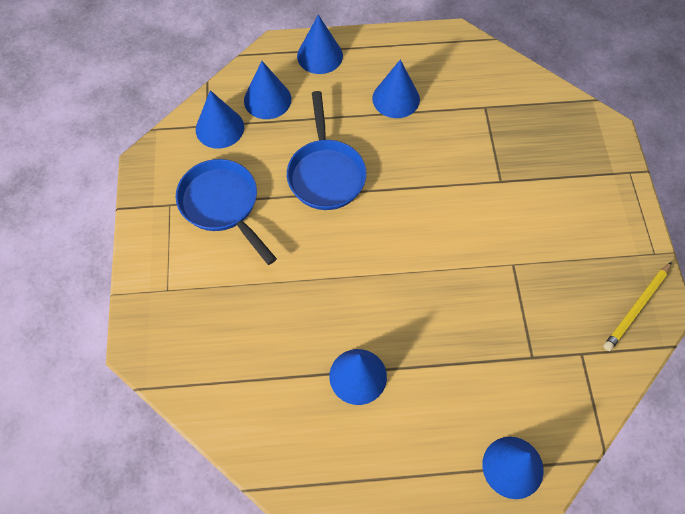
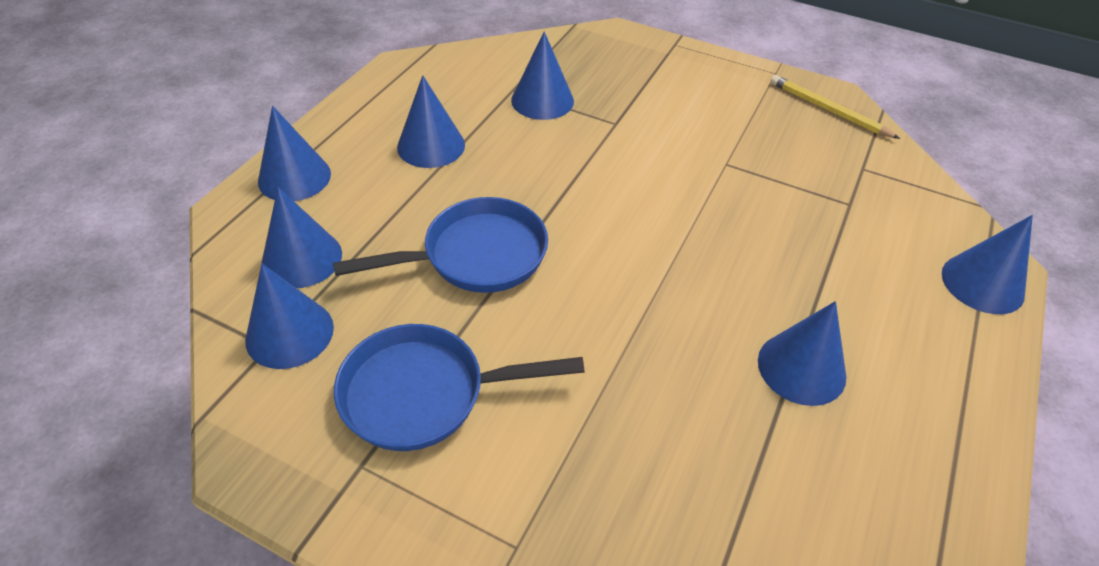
camera: 60 degrees left, 15 degrees down
(326, 173) = (476, 256): blue pan -> blue pan turned 45 degrees counterclockwise
(488, 129) = (542, 100): none -> blue cone
(636, 307) = (829, 110): yellow pencil -> yellow pencil turned 150 degrees clockwise

